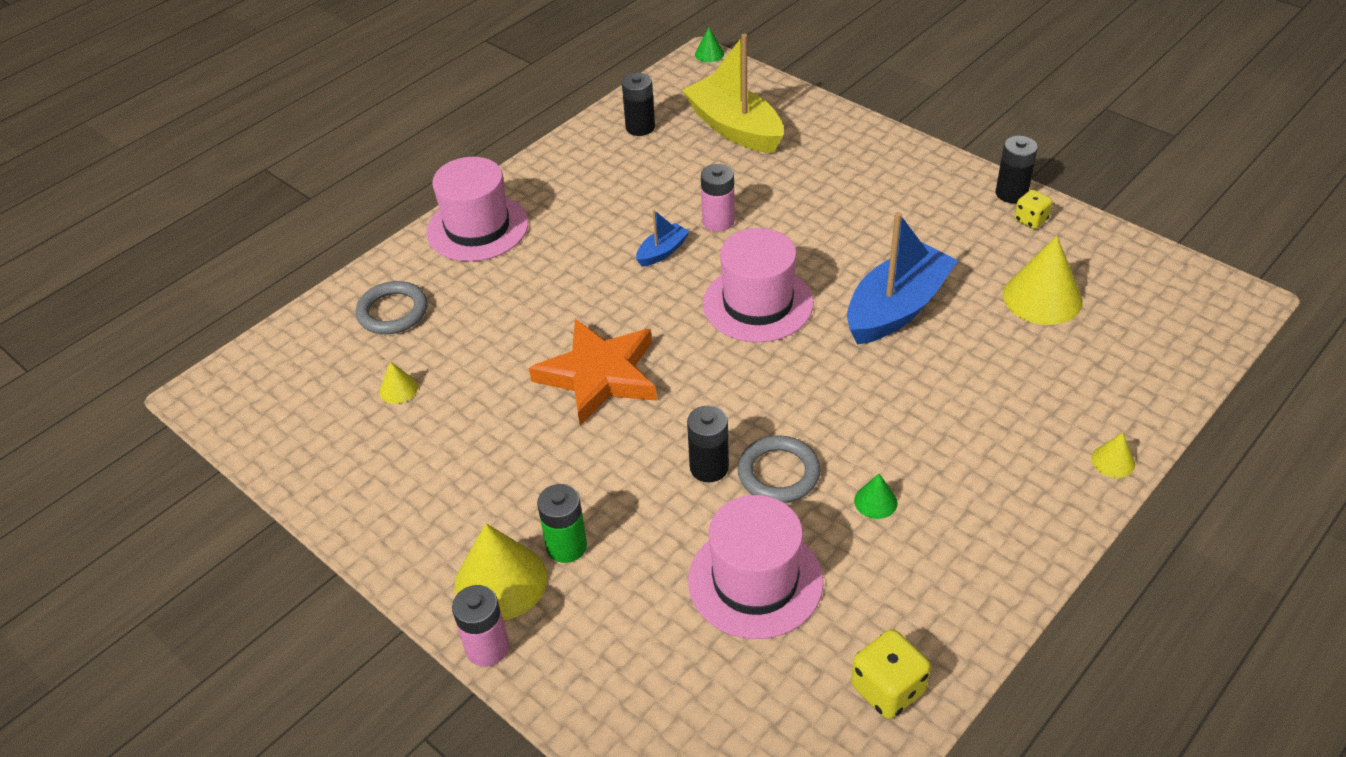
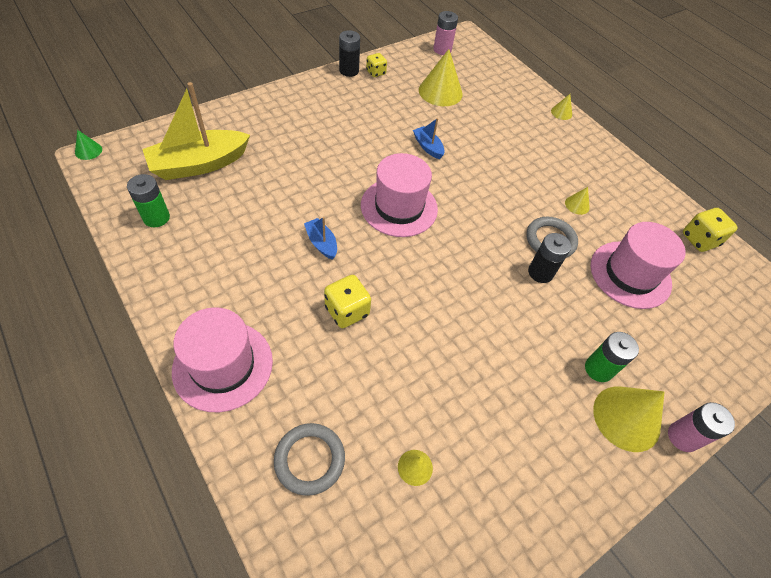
camera: 85 degrees left, 10 degrees up
(573, 295) = (347, 311): none -> yellow dice
(599, 375) = (441, 313): orange star -> none
(640, 127) = (156, 217): black battery -> green battery
(718, 221) = (303, 203): pink battery -> pink battery (442, 50)
(875, 501) = (577, 205): green cone -> yellow cone
(897, 308) = (428, 147): blue boat -> blue boat, size x0.47

